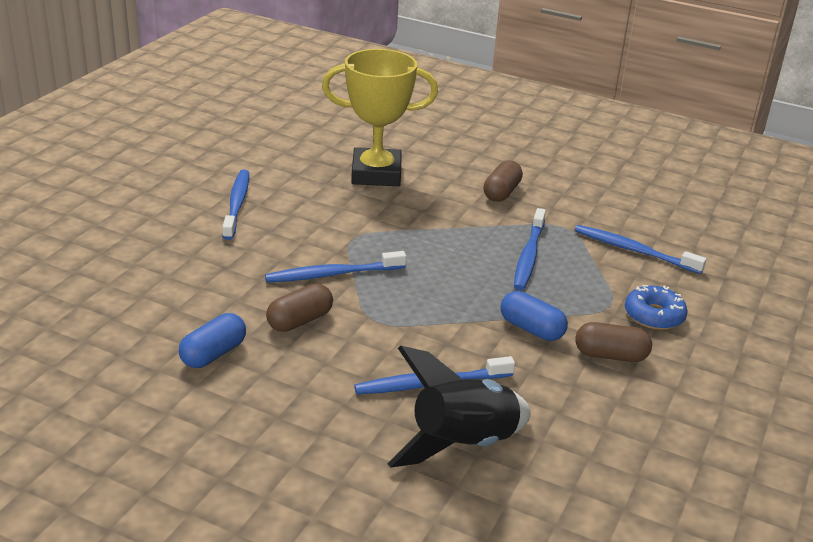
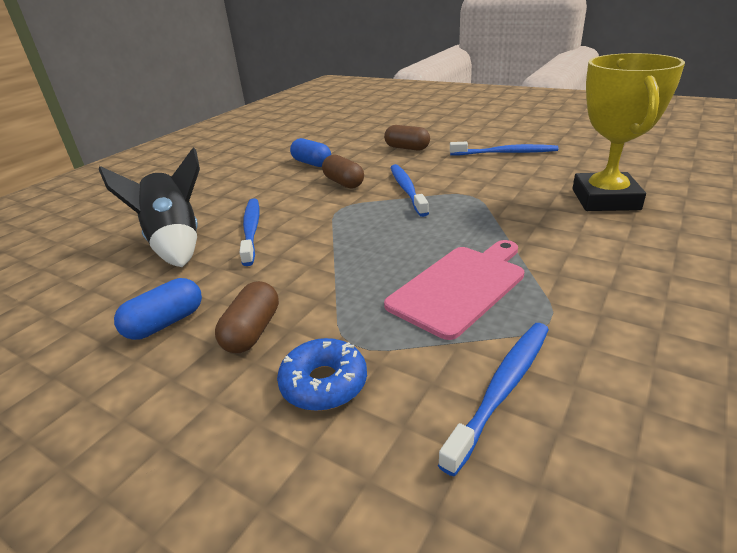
camera: 100 degrees right, 0 degrees up
(501, 192) = (619, 274): brown capsule -> brown capsule (407, 148)
(528, 256) = (460, 287): blue toothbrush -> pink cutting board
(531, 329) = (313, 281): blue capsule -> blue capsule (165, 323)

